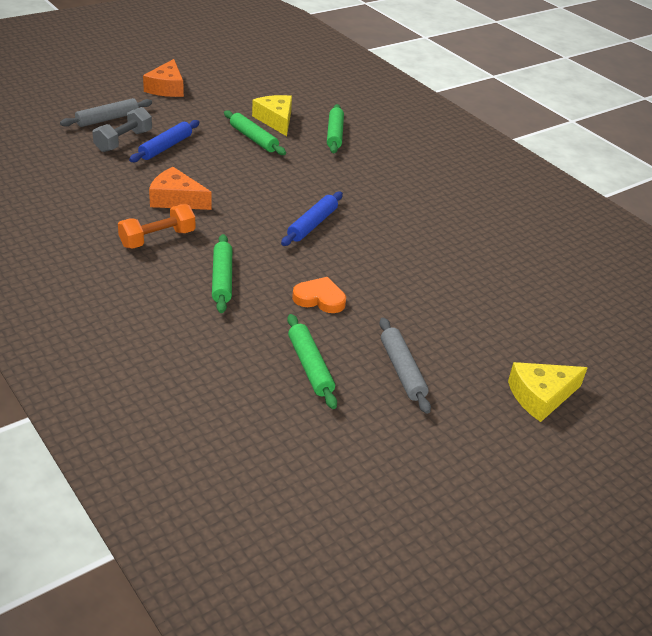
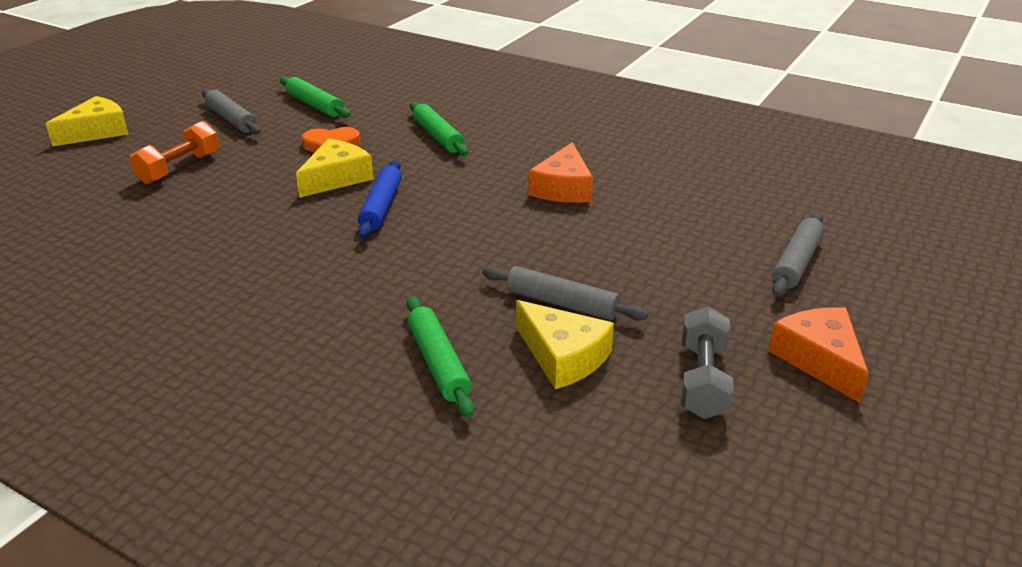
camera: 160 degrees right, 5 degrees down
(123, 141) = (723, 237): grey dumbbell -> grey dumbbell (703, 380)
(157, 239) = (535, 149): orange dumbbell -> orange dumbbell (179, 168)
(166, 147) = (661, 246): blue rolling pin -> none
(176, 199) = (563, 188): orange cheese -> orange cheese turned 105 degrees clockwise
(253, 139) = (562, 303): green rolling pin -> grey rolling pin
(332, 260) = (336, 178): none -> yellow cheese

